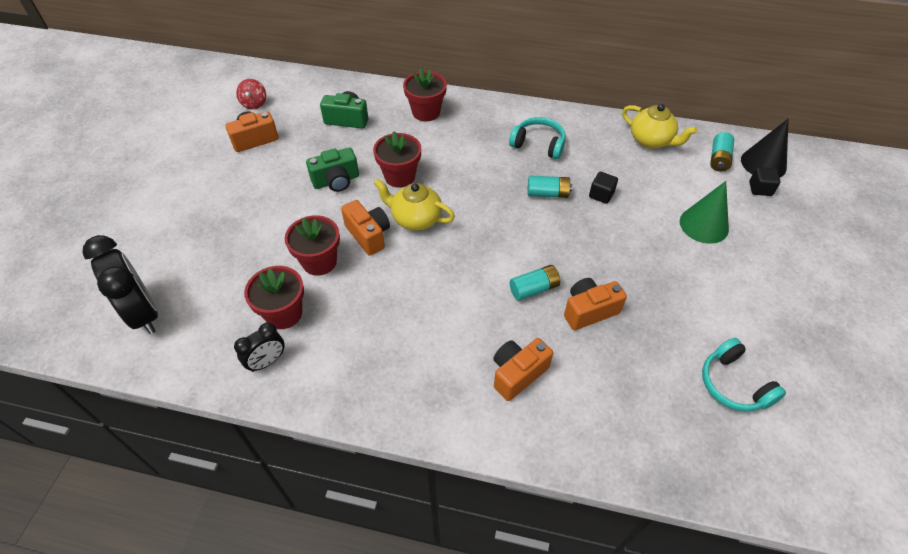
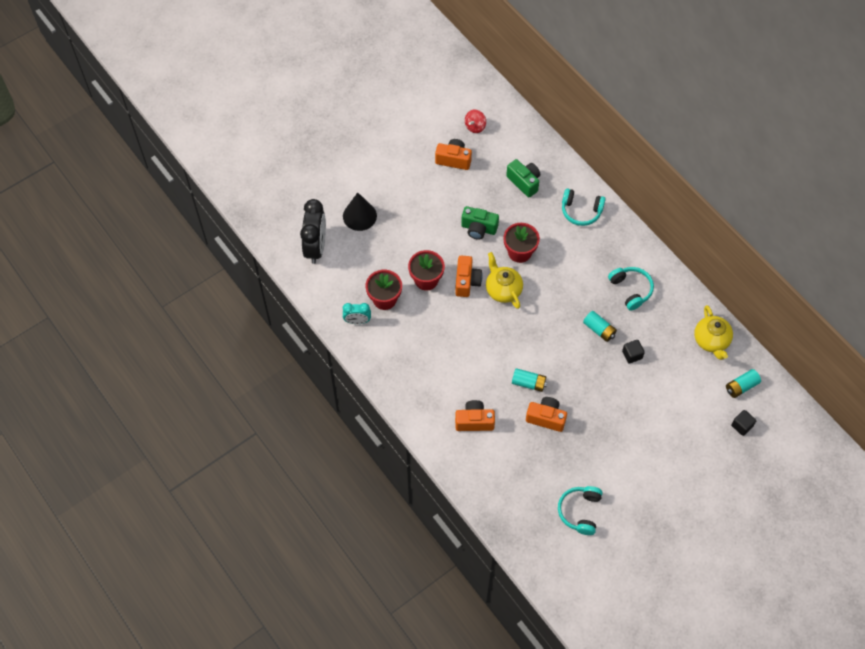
camera: 40 degrees right, 10 degrees up
(267, 362) = (357, 321): black clock -> turquoise clock
(426, 112) = (581, 211): red flower pot -> turquoise headphones
(704, 225) = (673, 420): green cone -> none
(763, 163) = (768, 411): black cone -> black cone (359, 216)

